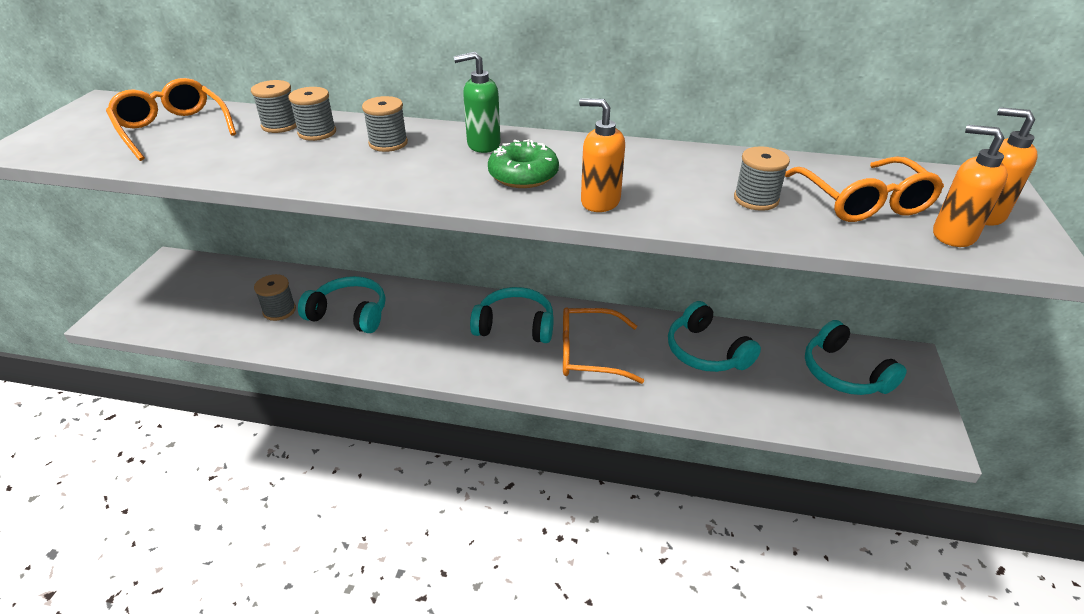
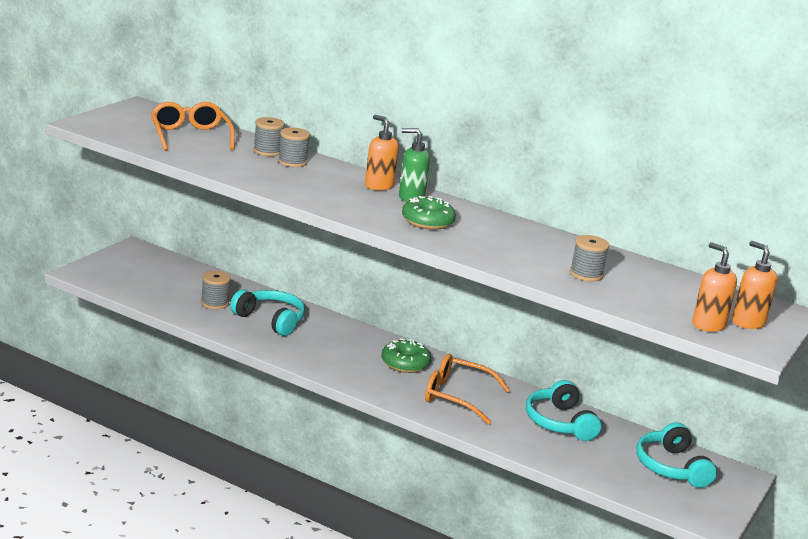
camera: 15 degrees right, 15 degrees down
(388, 143) = (341, 180): grey spool -> none
(515, 325) = (405, 363): turquoise headphones -> green donut
(599, 202) = (470, 248): orange soap dispenser -> orange soap dispenser (378, 186)
(863, 202) = (665, 295): orange glasses -> none

